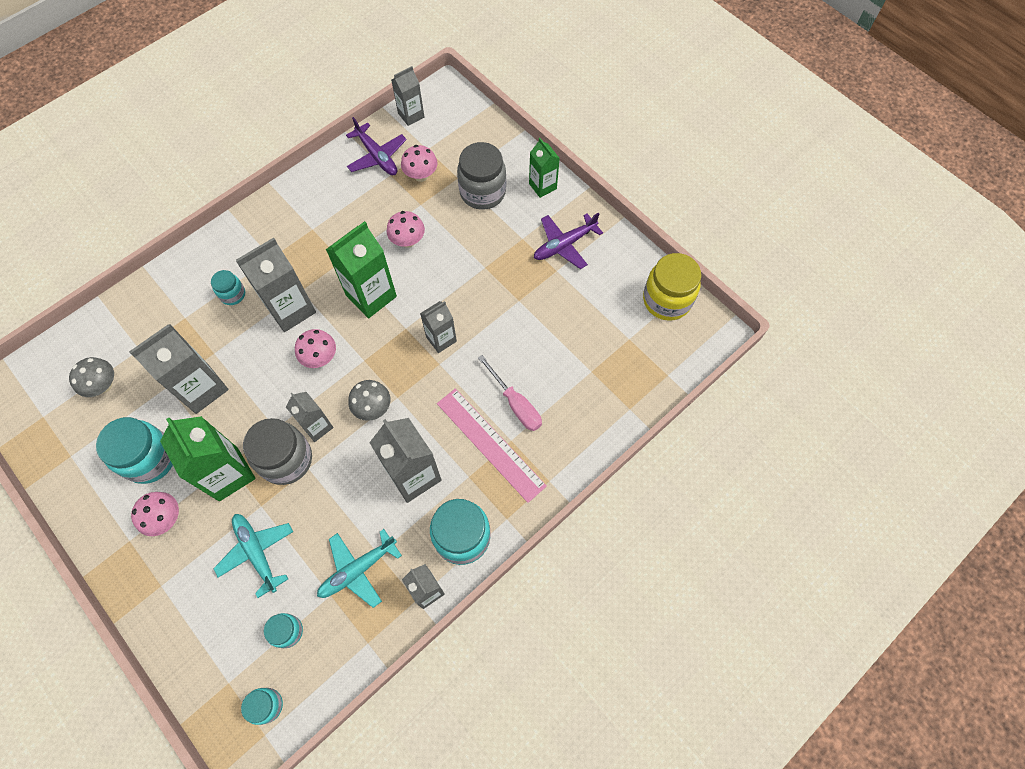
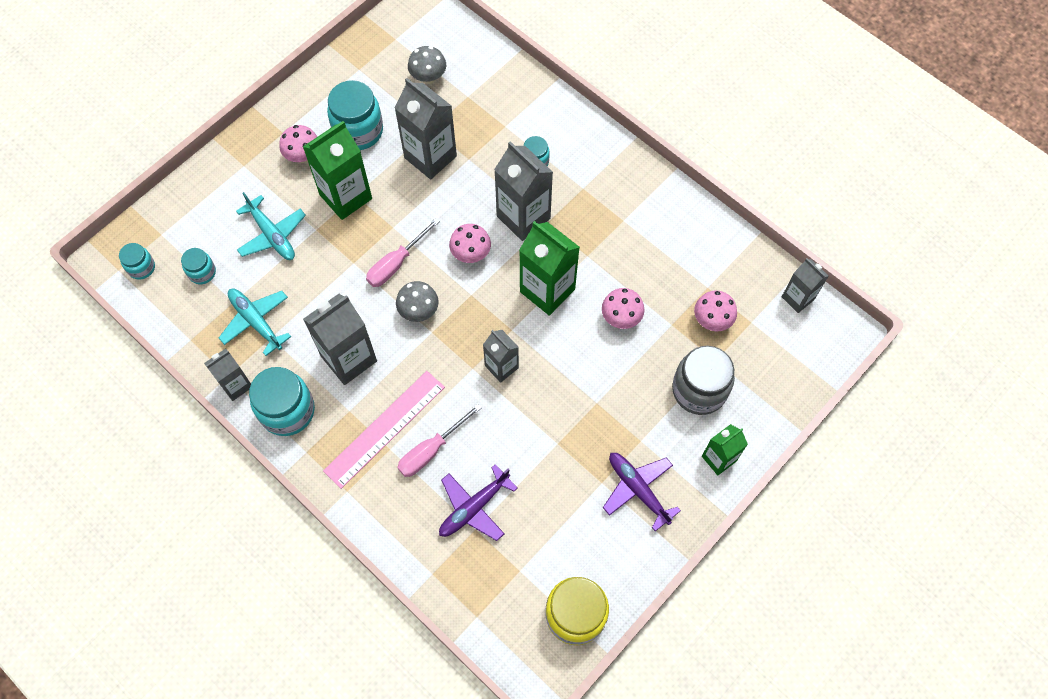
camera: 85 degrees right, 0 degrees up
(257, 553) = (272, 235): turquoise plane -> turquoise plane turned 90 degrees clockwise
(286, 460) = (361, 242): grey jar -> none
(317, 426) = (396, 263): grey carton -> pink screwdriver
(377, 156) = (731, 270): purple plane -> purple plane (474, 507)

